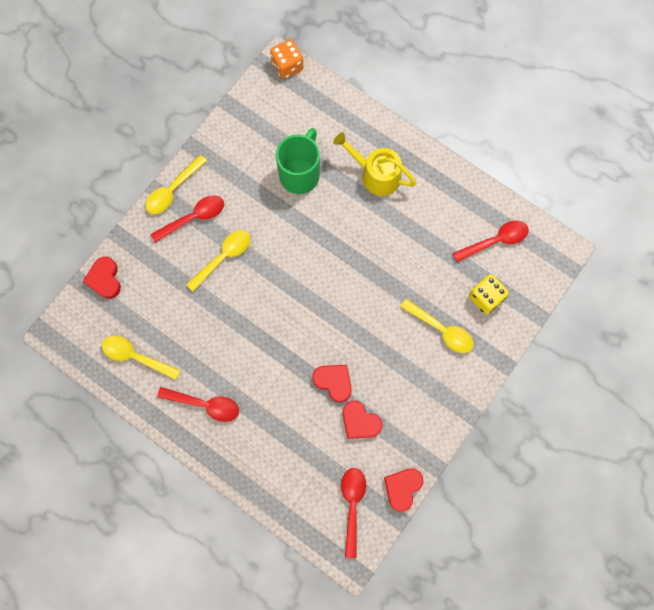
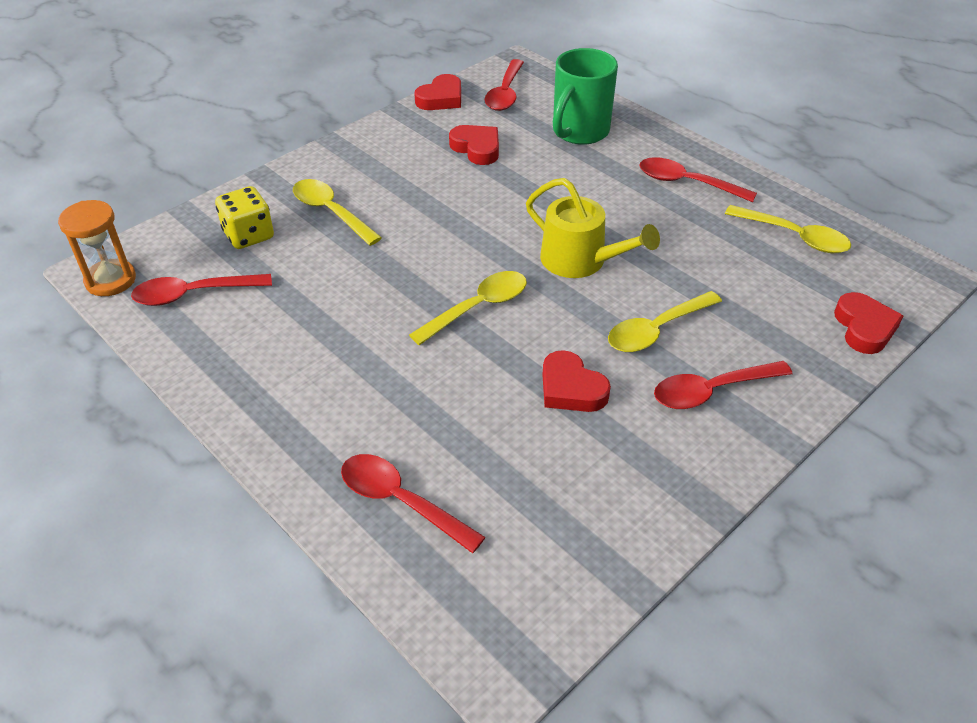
camera: 170 degrees left, 30 degrees down
(173, 190) = (755, 439): yellow spoon -> yellow spoon (478, 307)
(287, 66) = (486, 657): orange dice -> none
(300, 174) = (500, 431): green mug -> green mug (579, 132)
(333, 382) = (502, 183): red heart -> red heart (571, 388)
(339, 128) = (401, 501): none -> red spoon
(376, 175) = (354, 410): yellow watering can -> yellow watering can (580, 261)
(549, 244) = (110, 280): none -> orange hourglass

